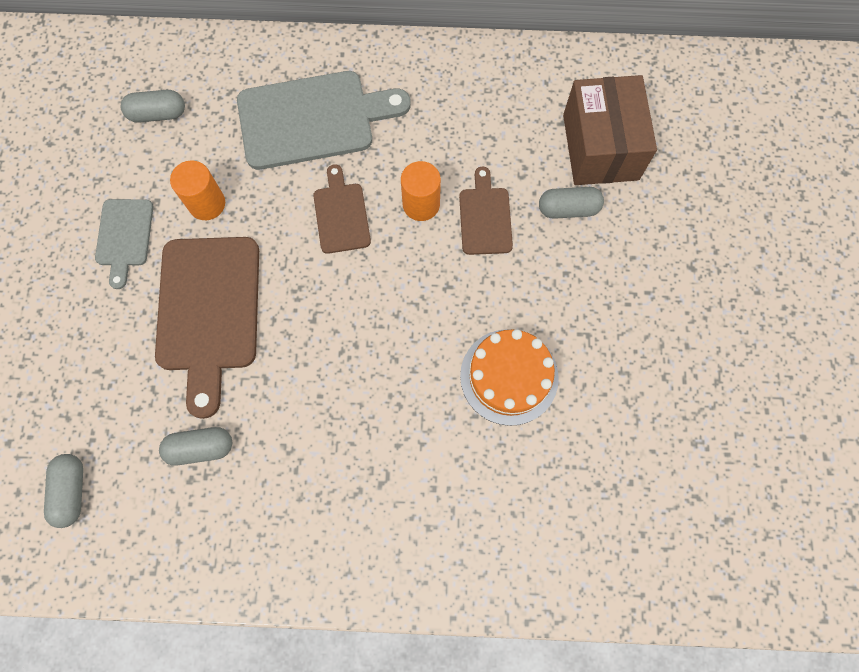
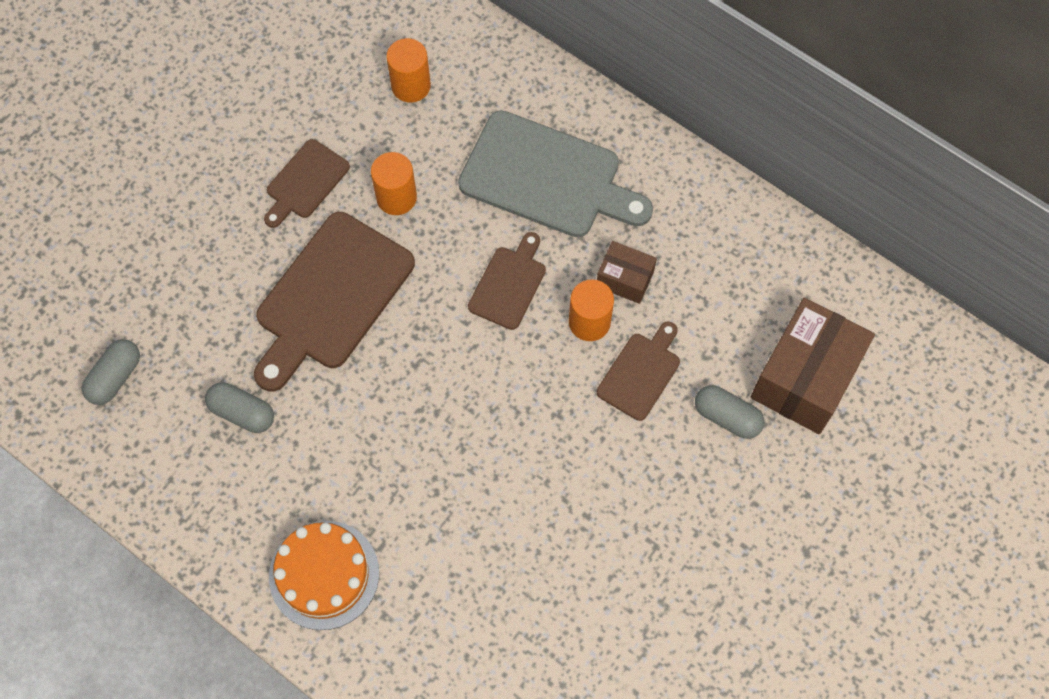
camera: 35 degrees right, 5 degrees down
(124, 237) = (305, 182): grey cutting board -> brown cutting board
(158, 114) = (411, 86): grey capsule -> orange cylinder
(424, 157) = (625, 279): none -> brown box
(509, 376) = (553, 534): orange cake -> orange cake (324, 574)

